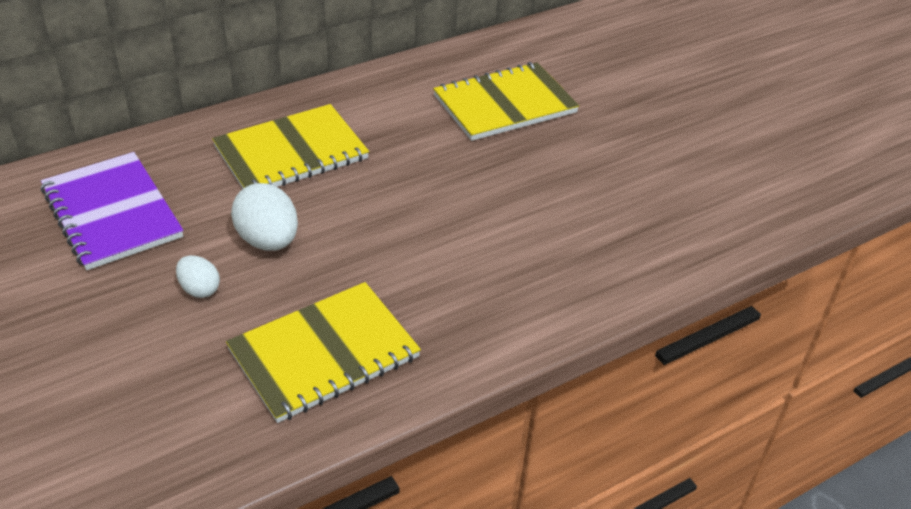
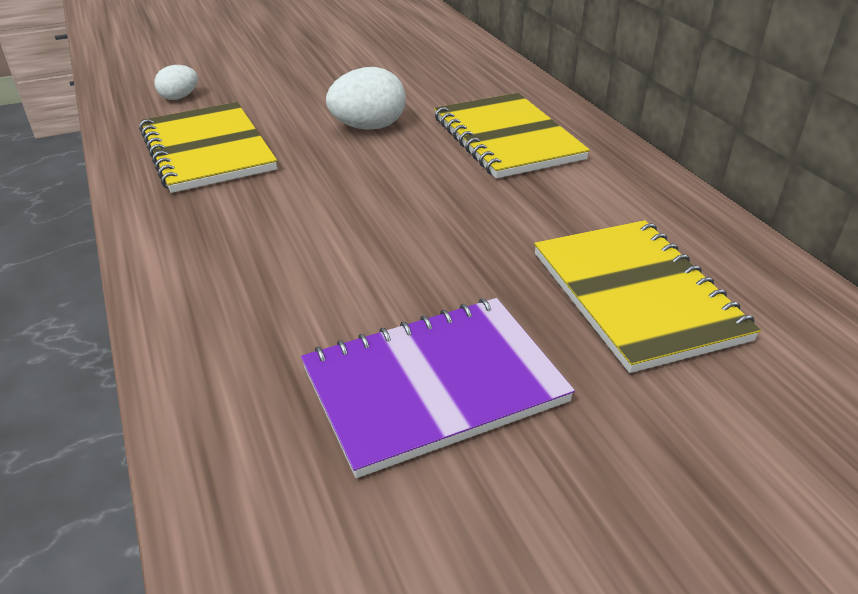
camera: 100 degrees right, 5 degrees down
(112, 213) = (423, 69): purple notebook -> purple notebook (434, 385)
(199, 289) = (315, 101): white egg -> white egg (179, 97)

